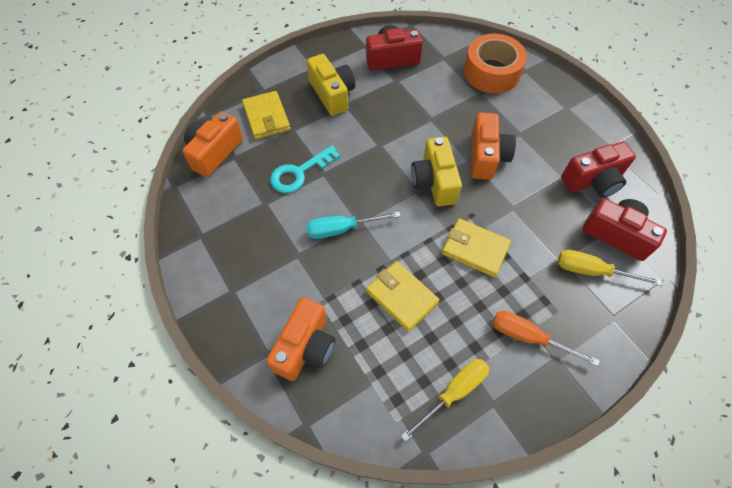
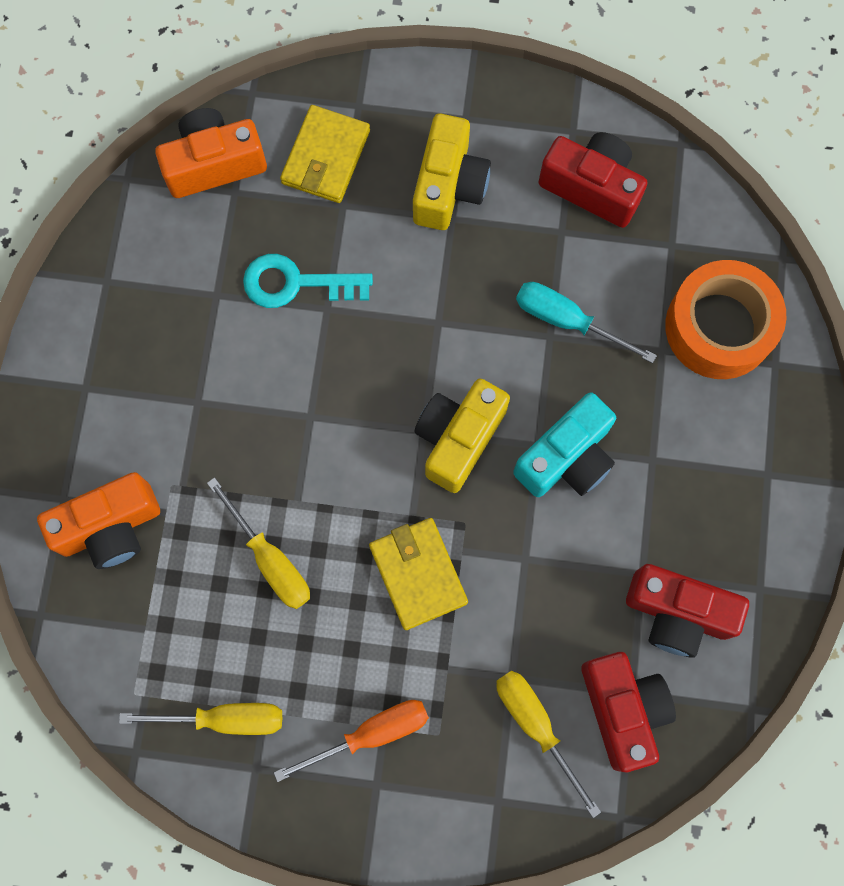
camera: 40 degrees right, 15 degrees up
(342, 229) = (279, 410): turquoise screwdriver -> turquoise screwdriver (567, 321)
(401, 297) = (270, 559): yellow wallet -> yellow screwdriver
(486, 156) = (567, 458): orange camera -> turquoise camera
(528, 337) = (371, 734): orange screwdriver -> orange screwdriver turned 90 degrees clockwise

